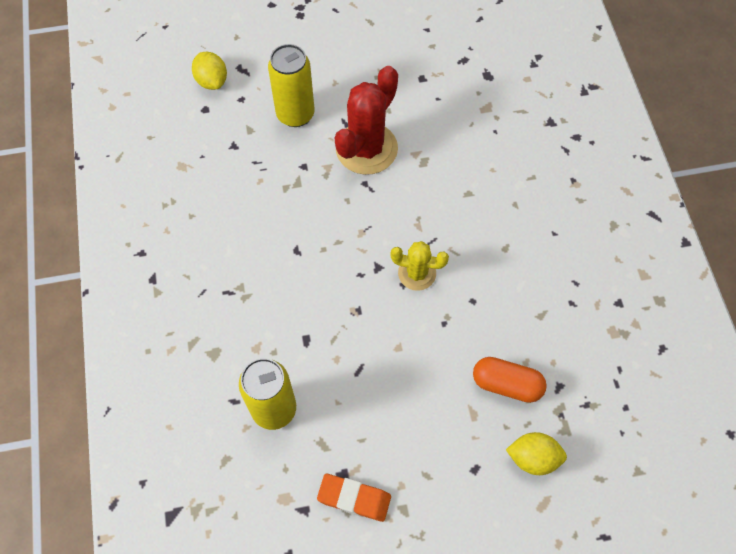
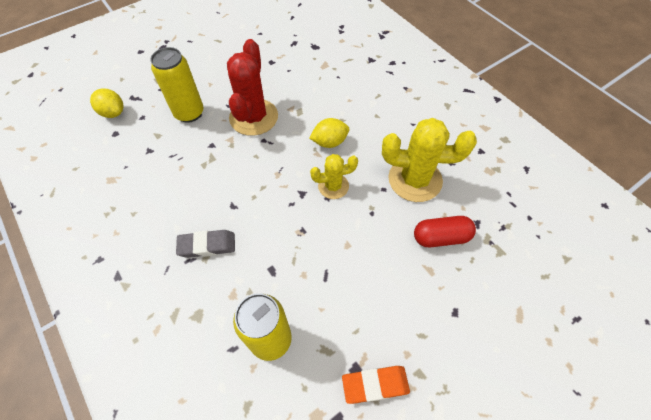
camera: 25 degrees left, 5 degrees down
(252, 284) = (207, 245): none -> grey eraser
(506, 384) = (441, 237): orange capsule -> red capsule
(515, 305) = (415, 180): none -> yellow cactus
(533, 458) = (491, 283): yellow lemon -> yellow lemon (329, 142)

